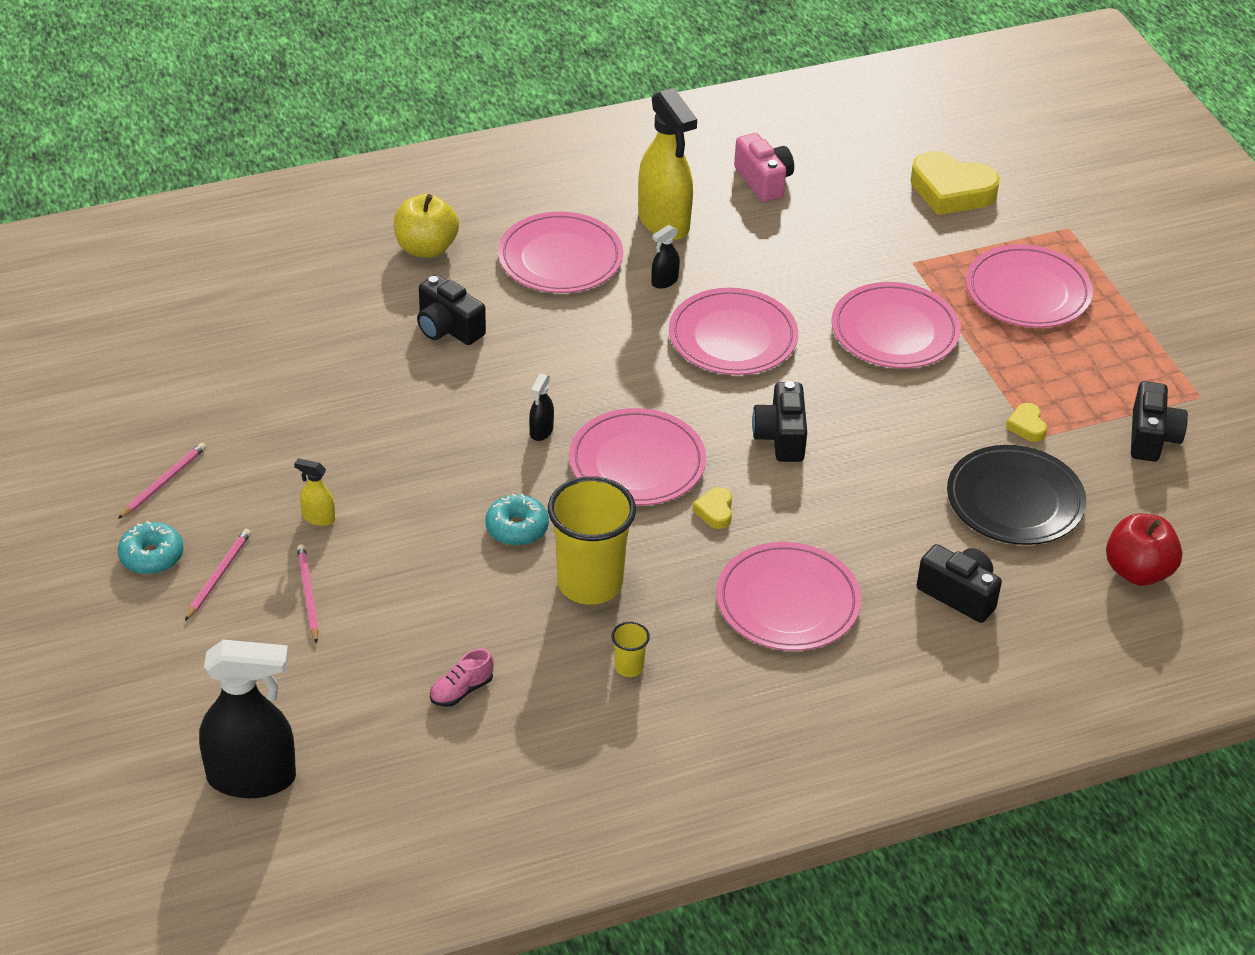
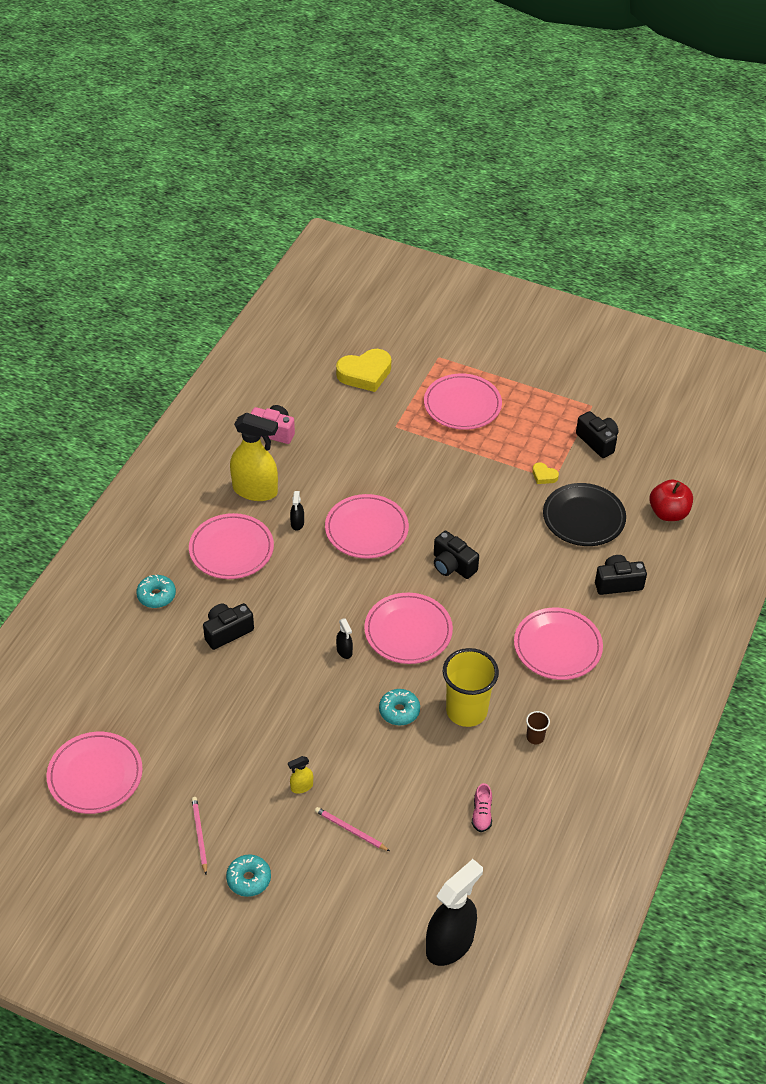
camera: 45 degrees left, 5 degrees up
(218, 575) = (295, 859): pink pencil -> none
(426, 248) = (156, 596): yellow apple -> turquoise donut
(448, 328) = (227, 632): black camera -> black camera turned 150 degrees clockwise
(629, 667) = (535, 737): yellow cup -> brown cup
(715, 511) = (472, 627): yellow heart -> none
(894, 331) = (432, 470): pink plate -> pink plate (95, 775)

